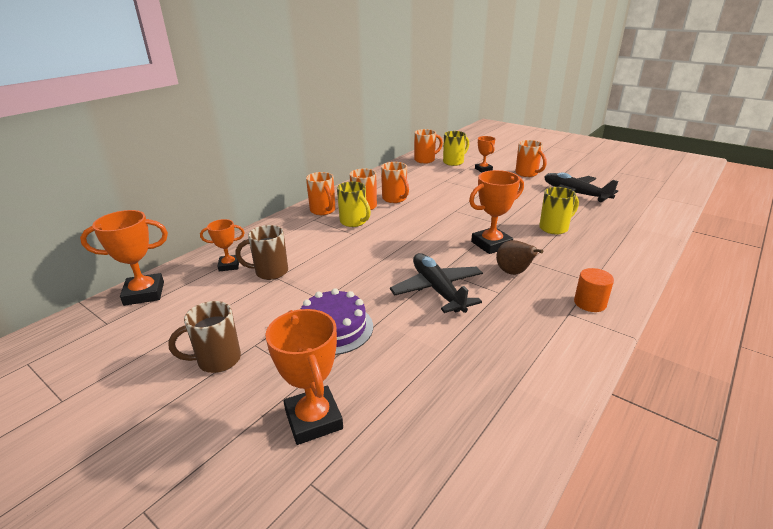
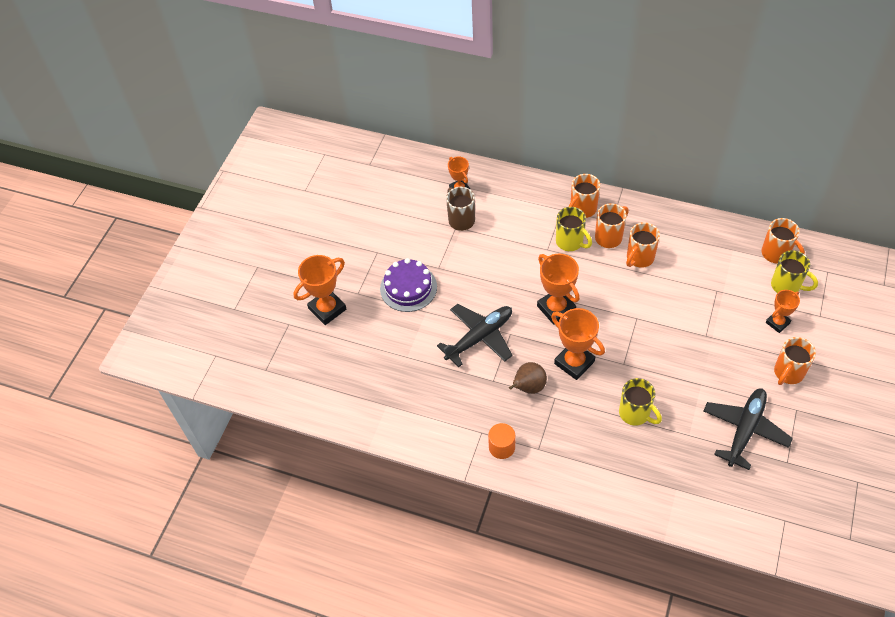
camera: 75 degrees right, 25 degrees up
(144, 293) = (406, 162): orange trophy -> orange trophy (556, 308)
(217, 360) = (357, 241): brown mug -> none
(354, 222) = (570, 242): yellow mug -> yellow mug turned 75 degrees counterclockwise

